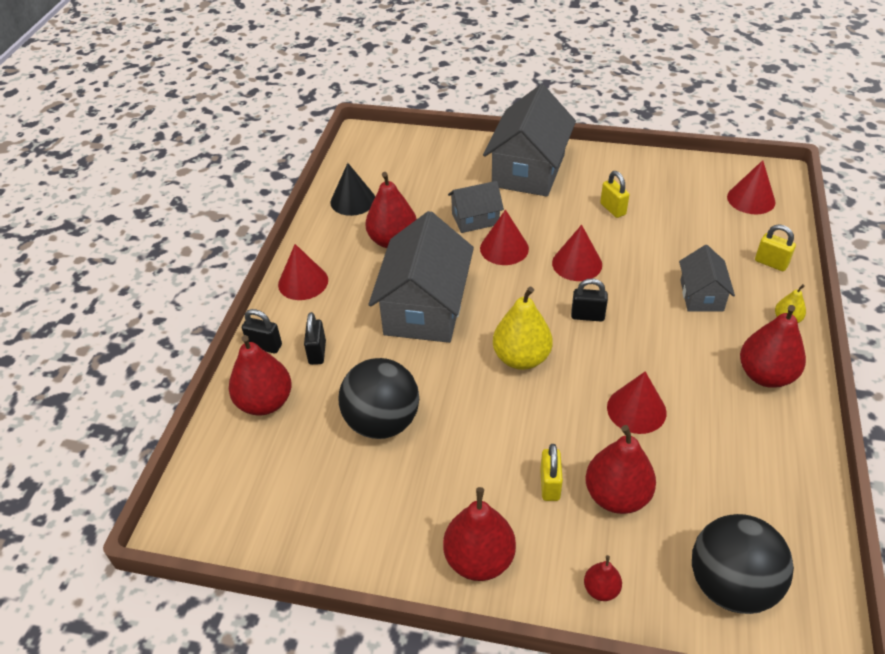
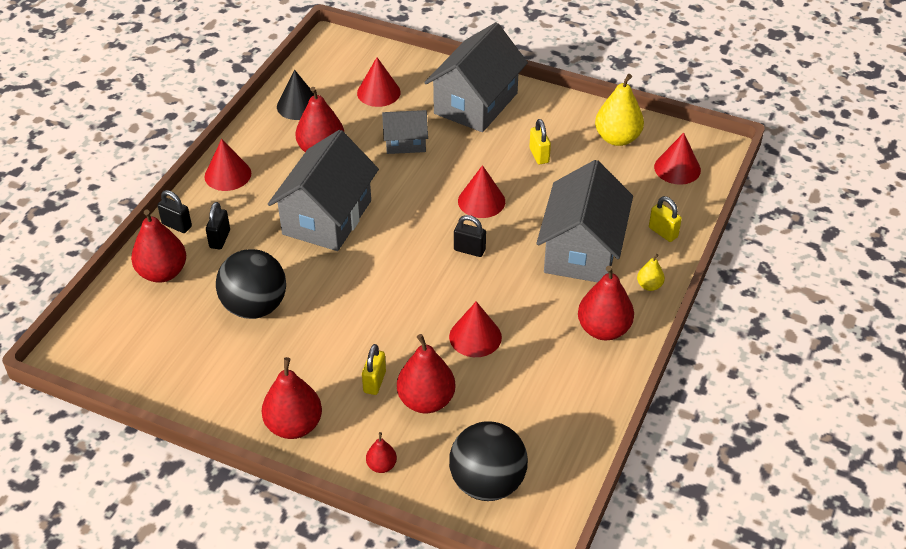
camera: 10 degrees right, 0 degrees up
(504, 248) = (420, 175): red cone -> red cone (378, 92)
(521, 358) = (394, 276): yellow pear -> yellow pear (617, 138)
(701, 295) = (582, 250): grey house -> grey house, size x1.89

